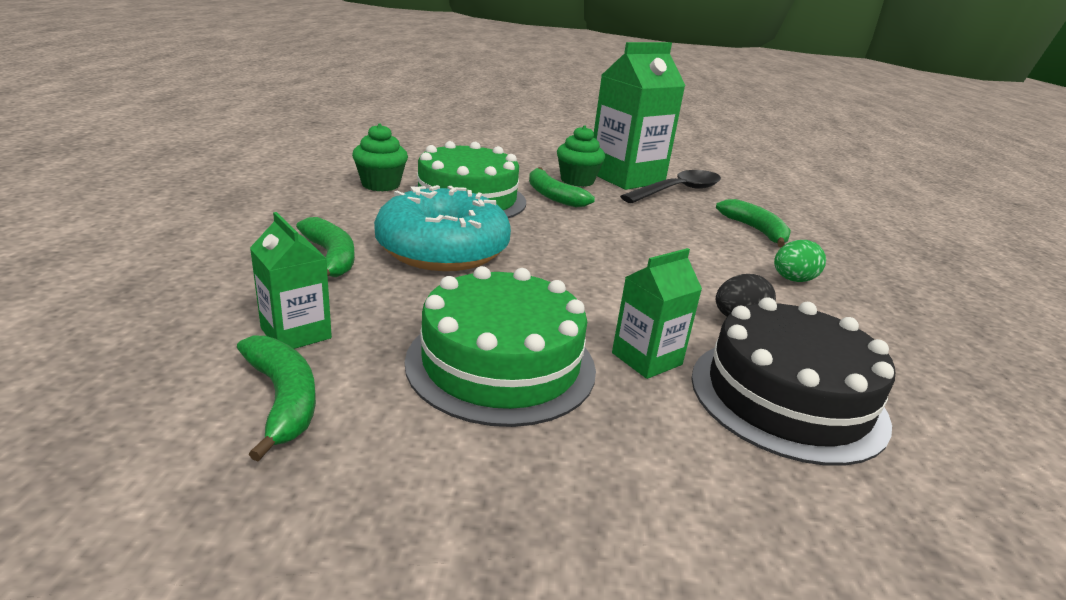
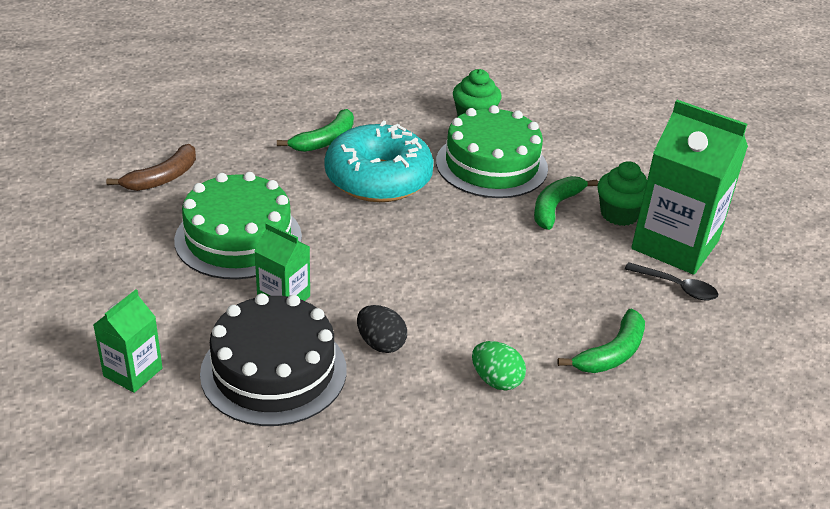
camera: 70 degrees right, 10 degrees up
(283, 399) = (162, 178): green banana -> brown banana
(296, 333) = (224, 160): green carton -> green carton (133, 372)
(678, 191) = (677, 287): black spoon -> black spoon, size x0.58

